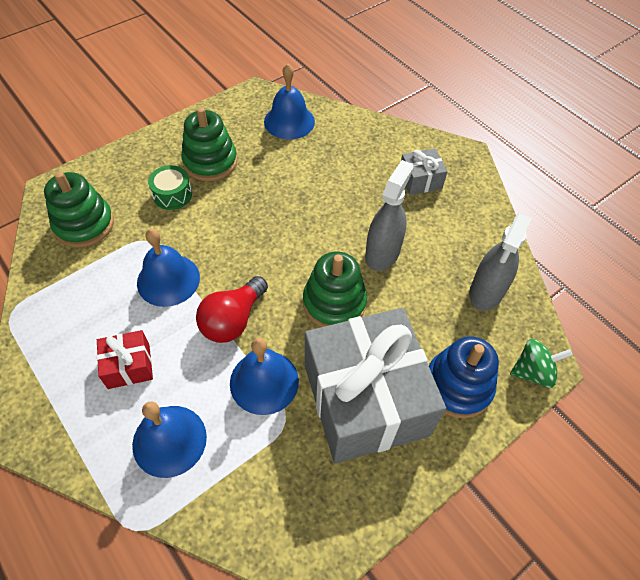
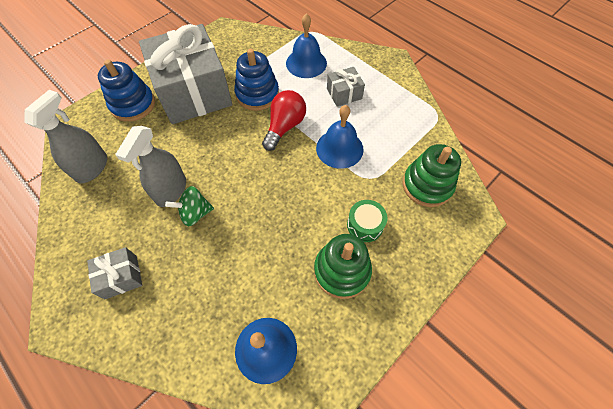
camera: 175 degrees right, 5 degrees up
(129, 366) = (344, 93): red gift -> grey gift
(264, 382) = (257, 94): blue bell -> blue stacking toy
(334, 303) = (212, 146): green stacking toy -> none
(533, 372) = (79, 117): green spinning top -> green spinning top (195, 213)

